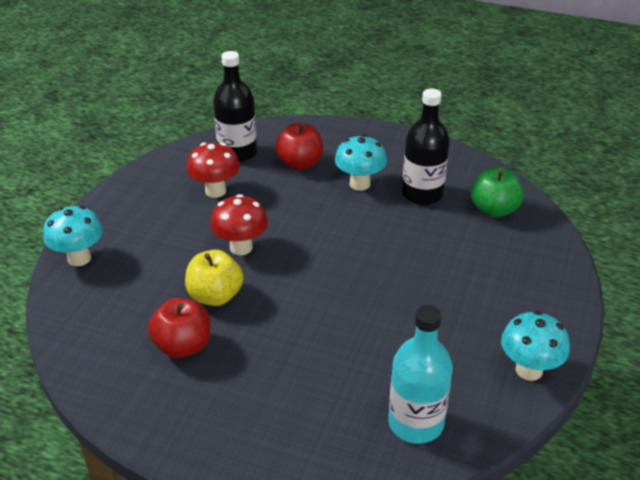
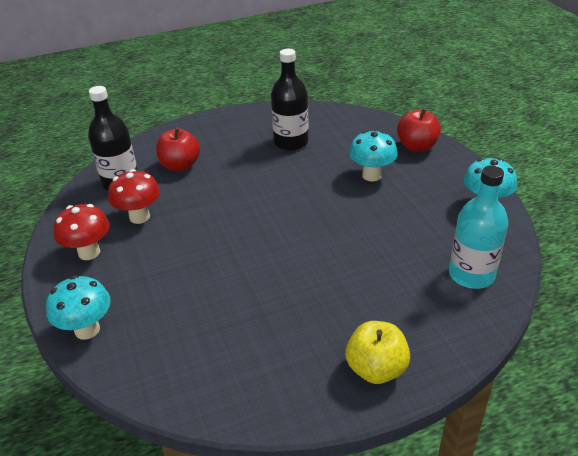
camera: 40 degrees left, 0 degrees up
(183, 346) = (264, 333): red apple -> red apple (417, 147)
(215, 296) = (240, 285): yellow apple -> yellow apple (376, 369)
(241, 247) = (213, 243): red mushroom -> red mushroom (89, 252)
(359, 184) = (242, 157): turquoise mushroom -> turquoise mushroom (371, 175)
(494, 210) = (346, 129): green apple -> none

